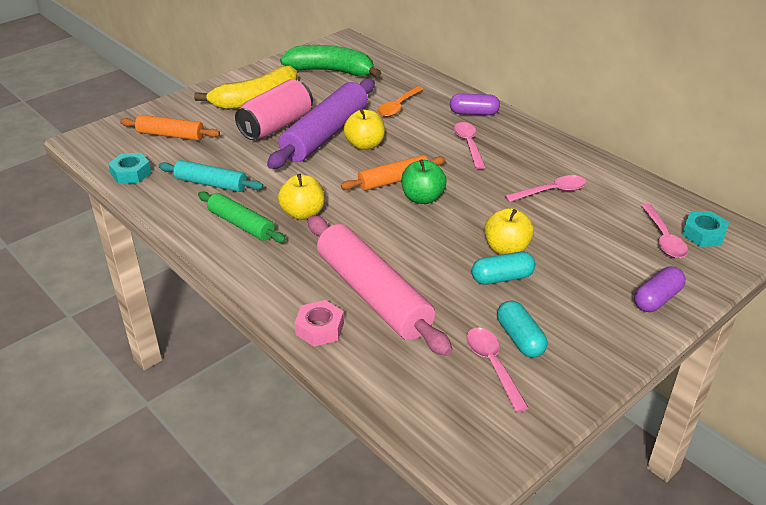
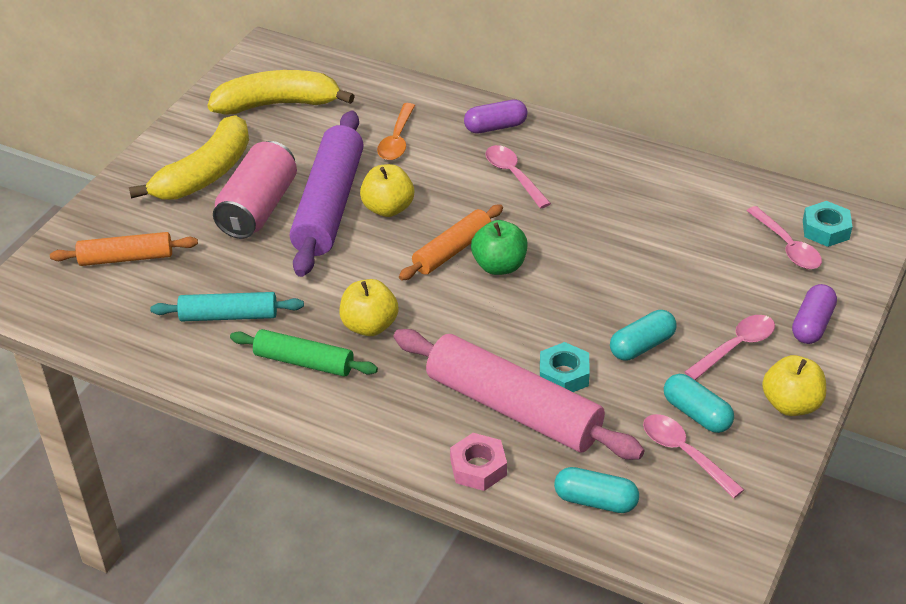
camera: 20 degrees left, 5 degrees up
(131, 173) = (112, 329): turquoise nut -> turquoise nut (564, 375)
(331, 71) = (278, 104): green banana -> yellow banana
(397, 379) = (595, 500): none -> turquoise capsule
(506, 249) = (628, 307): yellow apple -> yellow apple (791, 404)
(551, 192) = (640, 217): pink spoon -> pink spoon (735, 347)

